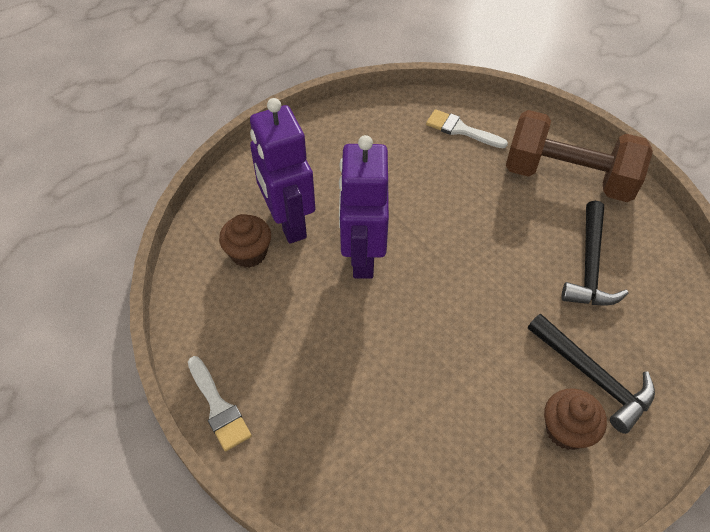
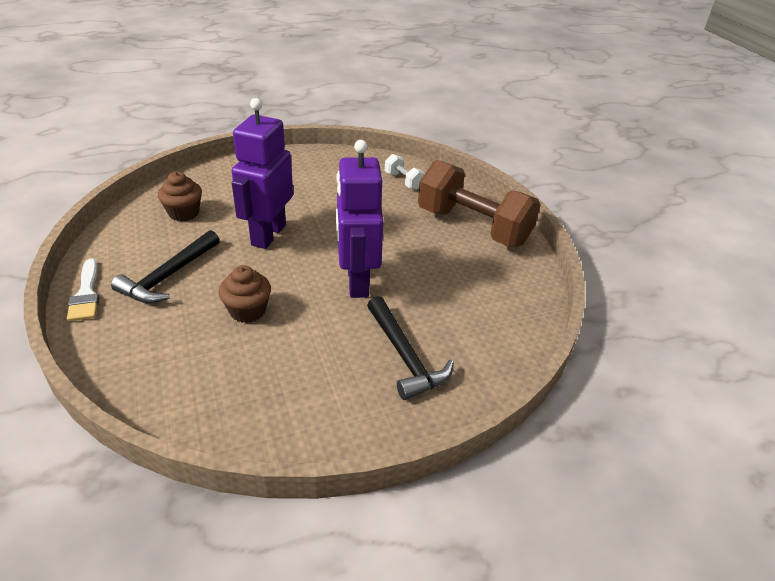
camera: 15 degrees right, 15 degrees down
(288, 222) = (227, 203): purple robot -> purple robot (357, 282)
(461, 130) = (403, 181): white brush -> white dumbbell
(566, 430) = (355, 385): brown cupcake -> brown cupcake (247, 311)
(590, 265) = (453, 284): black hammer -> black hammer (169, 276)

